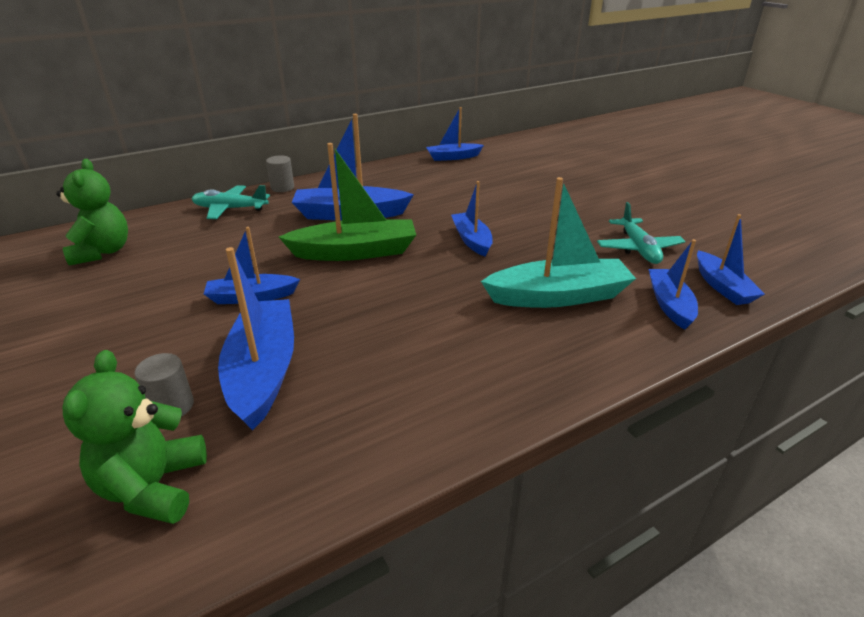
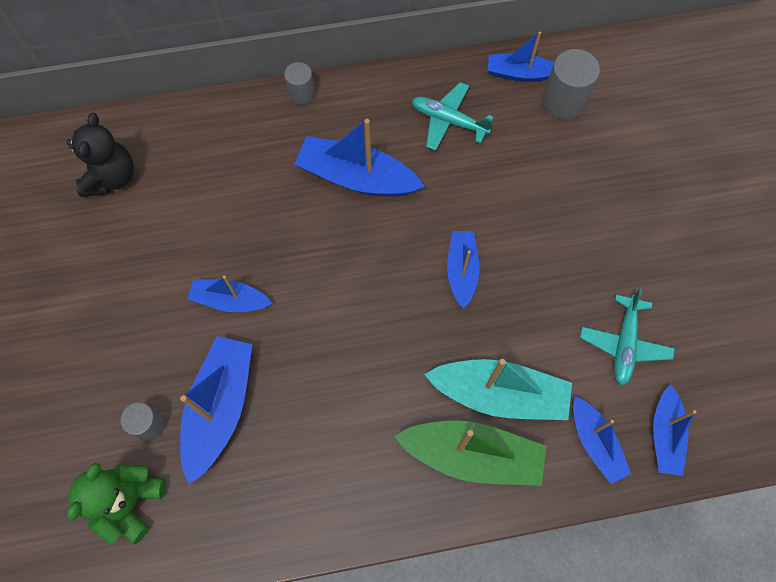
camera: 20 degrees right, 35 degrees up
(102, 252) = (111, 177): green teddy bear -> black teddy bear
(230, 209) = (239, 127): turquoise plane -> turquoise plane (448, 121)
(355, 252) = (340, 255): green boat -> green boat (472, 455)
(493, 162) = (563, 102): none -> grey cylinder
(669, 304) = (595, 442): blue boat -> blue boat turned 135 degrees clockwise

